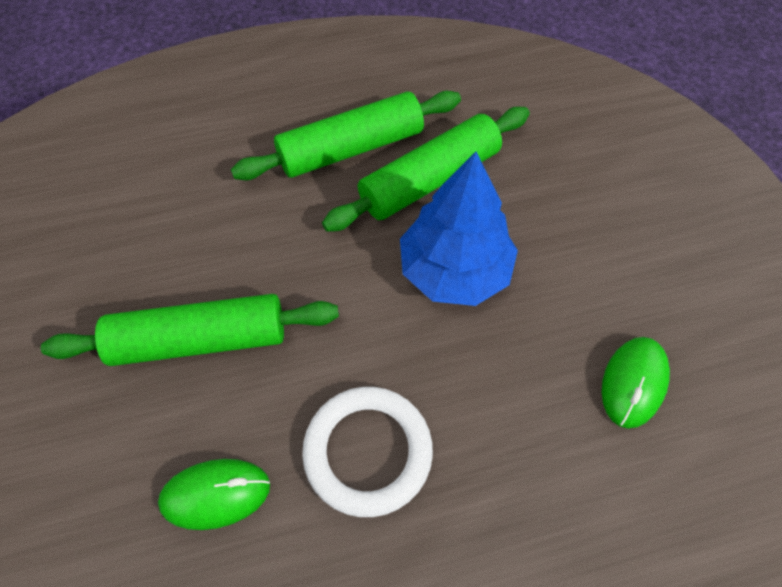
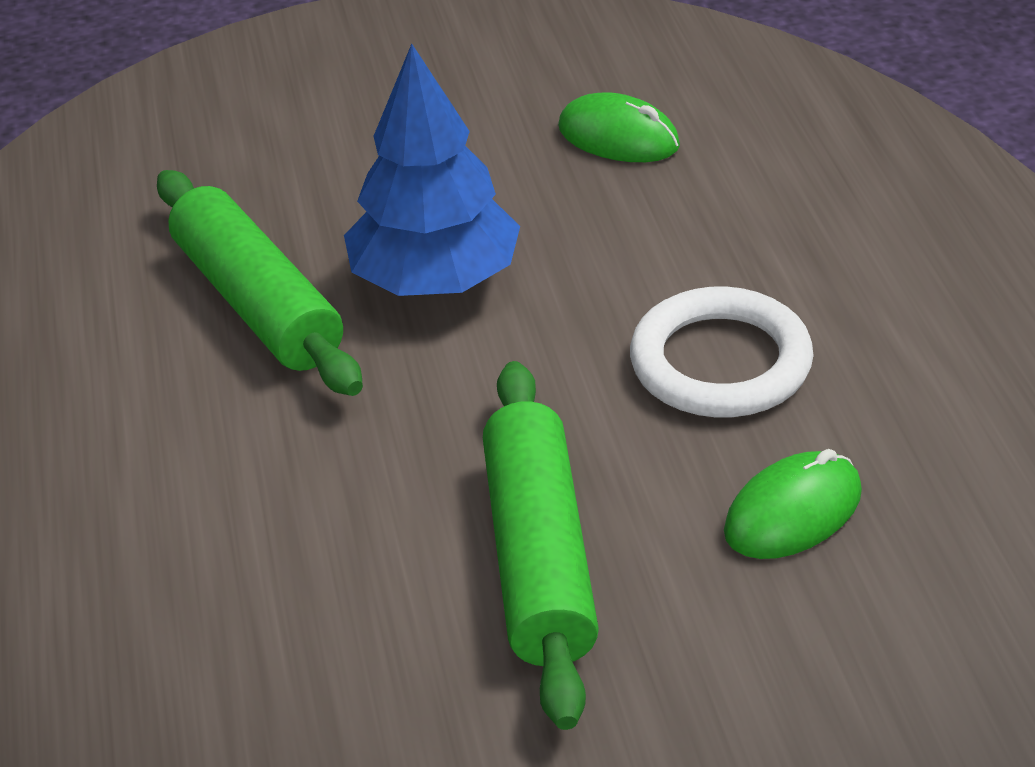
camera: 85 degrees left, 20 degrees down
(215, 494) = (793, 512): green mouse -> green mouse turned 60 degrees clockwise
(351, 148) = (166, 394): green rolling pin -> none

